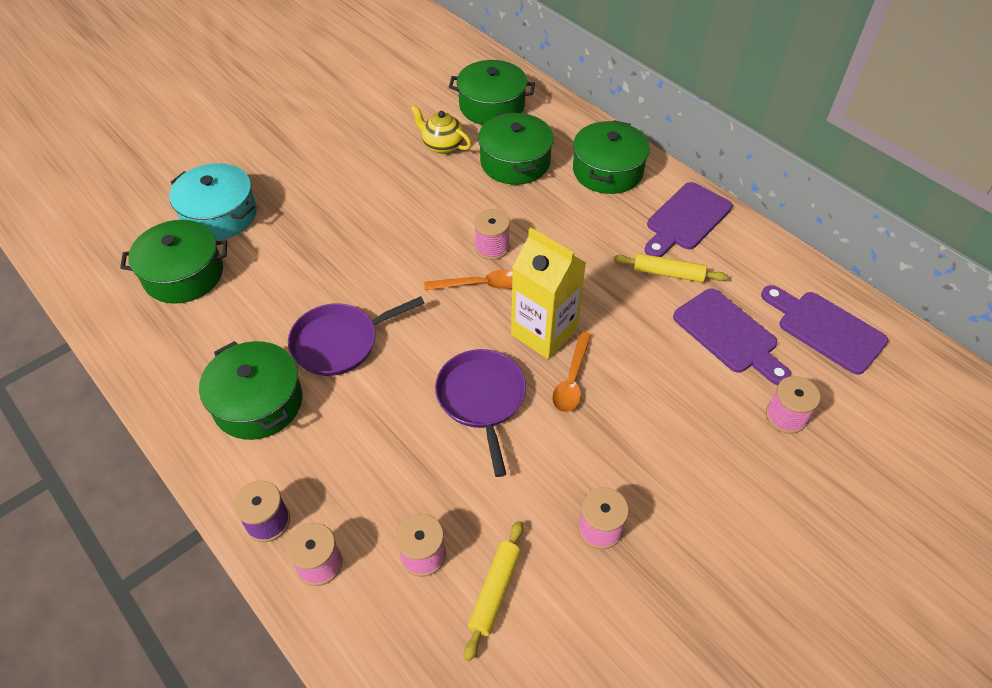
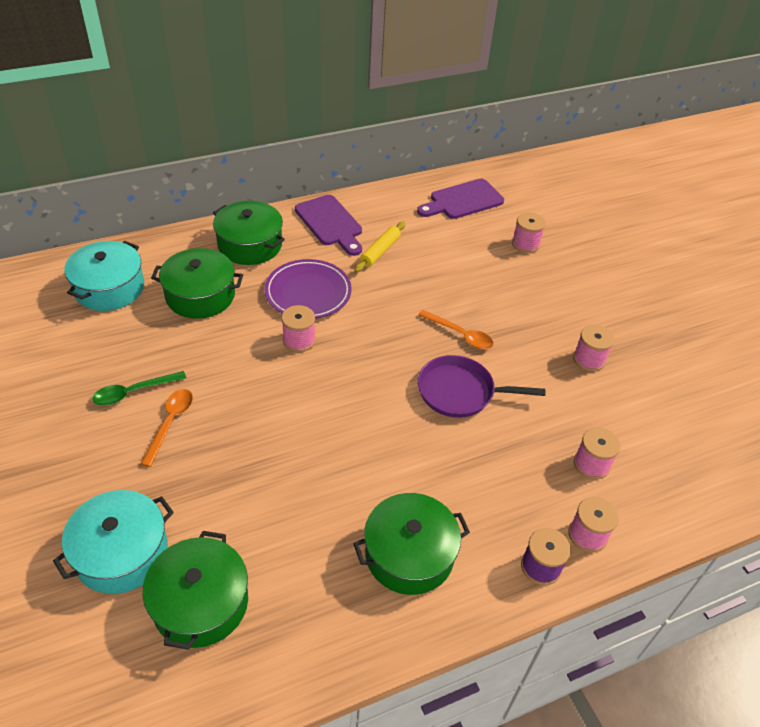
camera: 75 degrees left, 5 degrees down
(339, 342) = (362, 475): purple pan -> none
(379, 164) = (133, 392): none -> green spoon
(442, 145) = (140, 338): yellow teapot -> none
(479, 285) = (338, 361): orange spoon -> orange spoon (170, 423)
(492, 106) = (109, 288): green pot -> turquoise pot
(495, 591) = (627, 429): yellow rolling pin -> none
(544, 332) = (408, 336): yellow carton -> none
(564, 234) = (308, 292): none -> purple plate
(729, 334) = (450, 243): purple cutting board -> none

